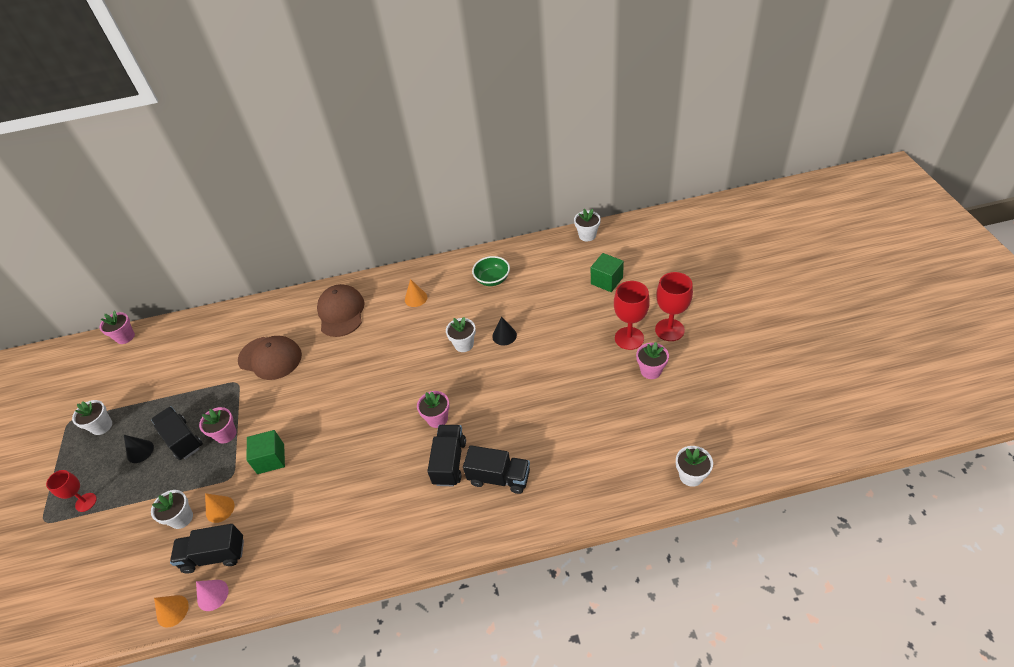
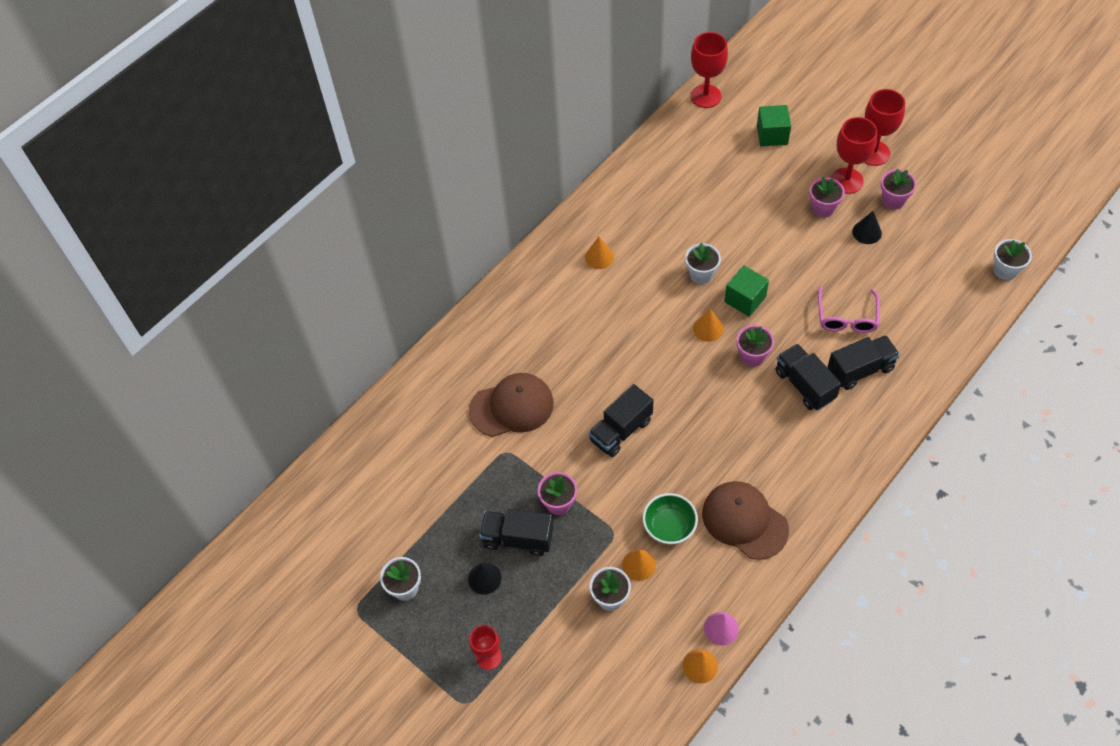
camera: 40 degrees left, 10 degrees up
(125, 337) = (301, 492): pink flower pot -> pink flower pot (823, 208)
(214, 555) = (683, 601): black truck -> black truck (621, 430)
(271, 459) = (634, 492): green cube -> green cube (745, 299)
(341, 312) = (534, 317): brown cap -> brown cap (744, 521)
(430, 382) = (708, 328): none -> orange cone
(492, 279) = (658, 193): green bowl -> green bowl (669, 526)
(504, 335) = (731, 243): black cone -> black cone (867, 232)
(529, 433) = (846, 317): none -> pink glasses
(587, 235) = (705, 96): white flower pot -> red goblet

